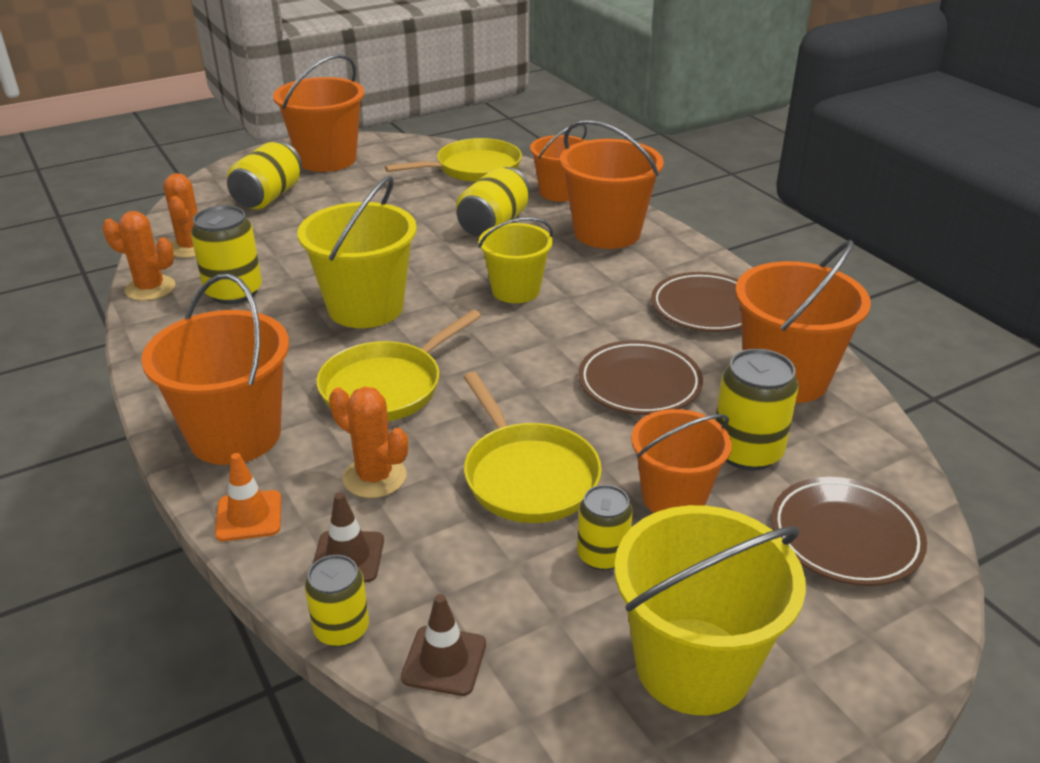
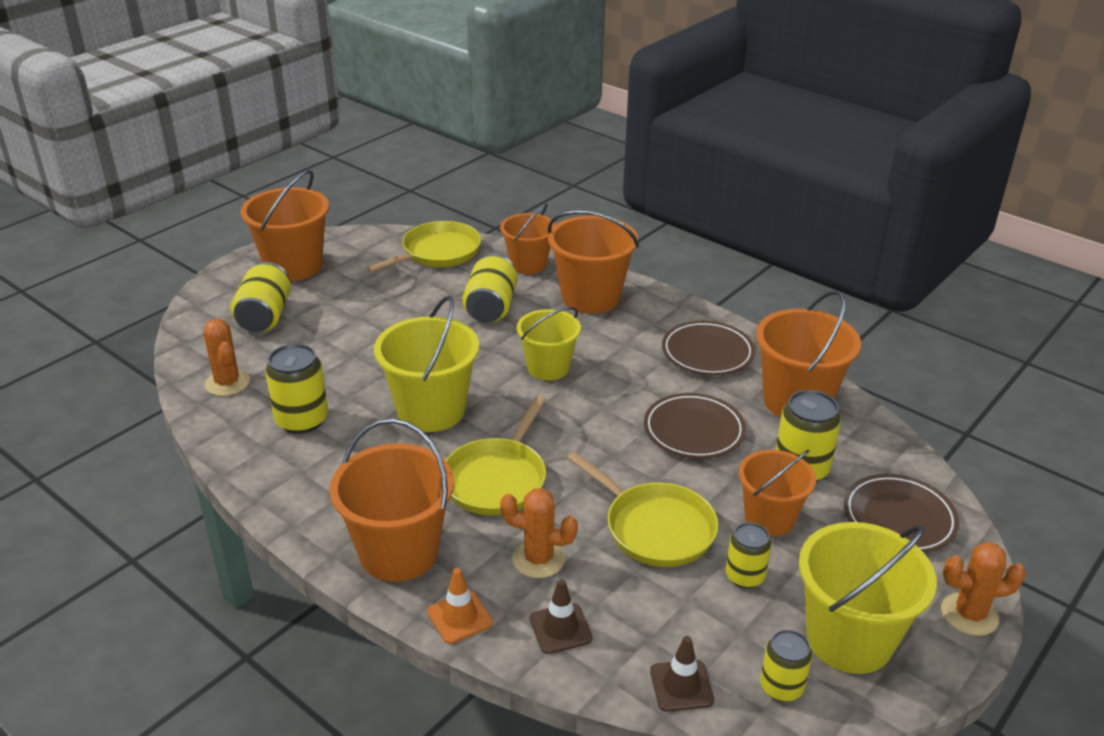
camera: 20 degrees left, 0 degrees up
(150, 288) = (219, 433): orange cactus -> orange cactus (969, 614)
(341, 629) = (592, 684): yellow can -> yellow can (781, 687)

